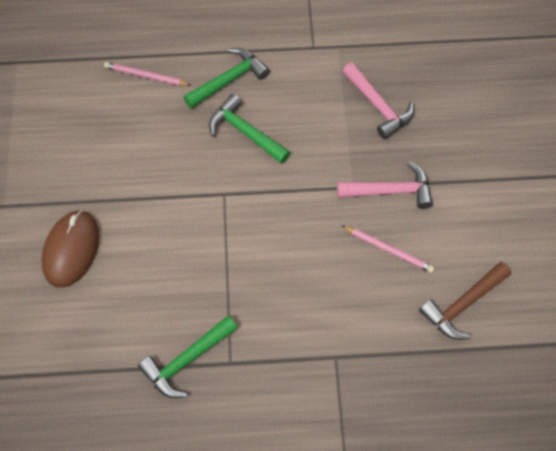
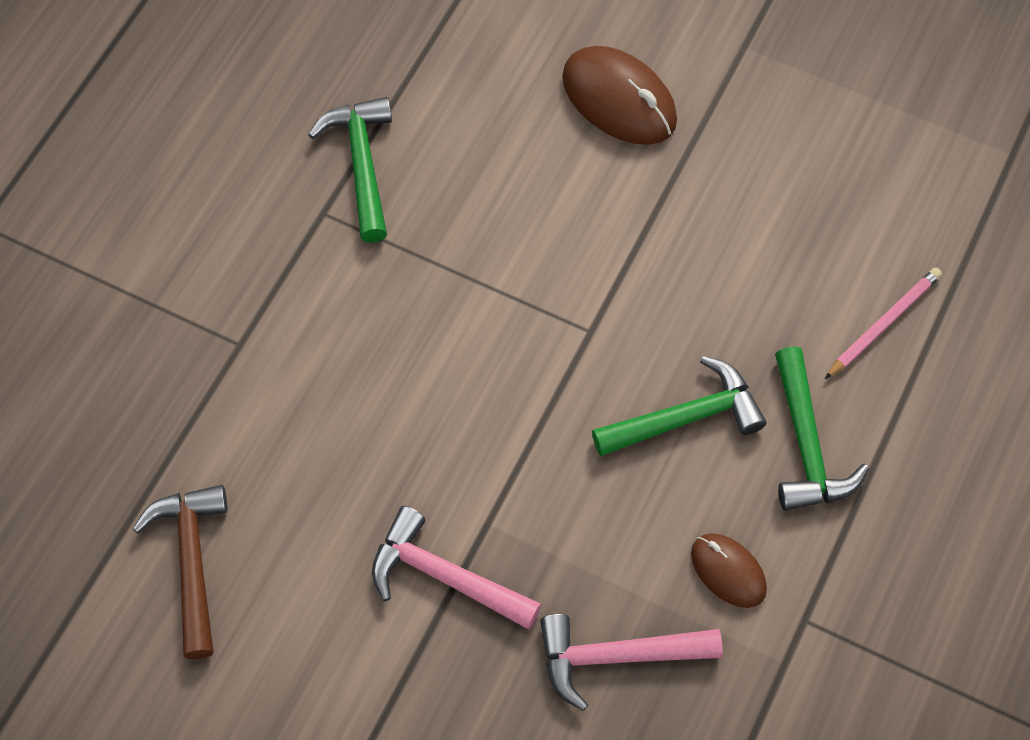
camera: 120 degrees right, 0 degrees up
(310, 83) = (728, 571): none -> brown mouse
(389, 249) = (348, 511): pink pencil -> none
(391, 191) = (444, 576): pink hammer -> pink hammer turned 90 degrees clockwise

